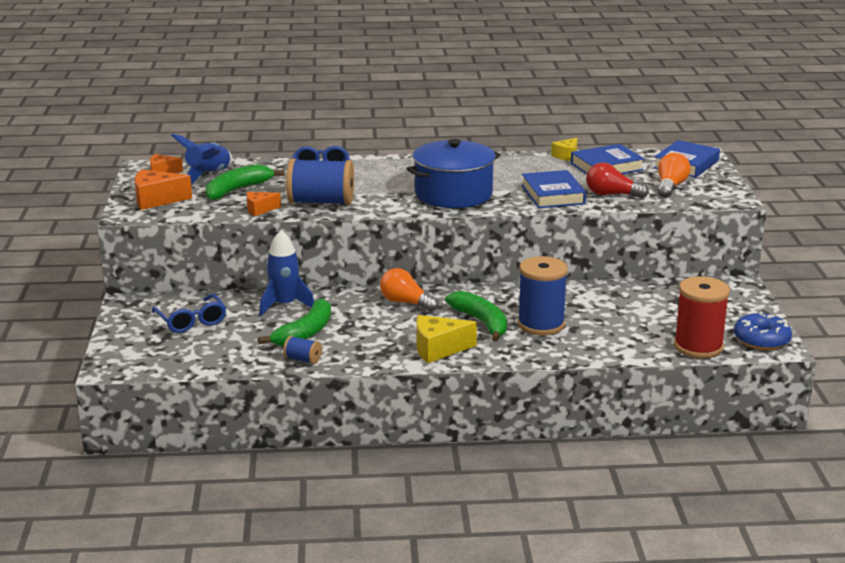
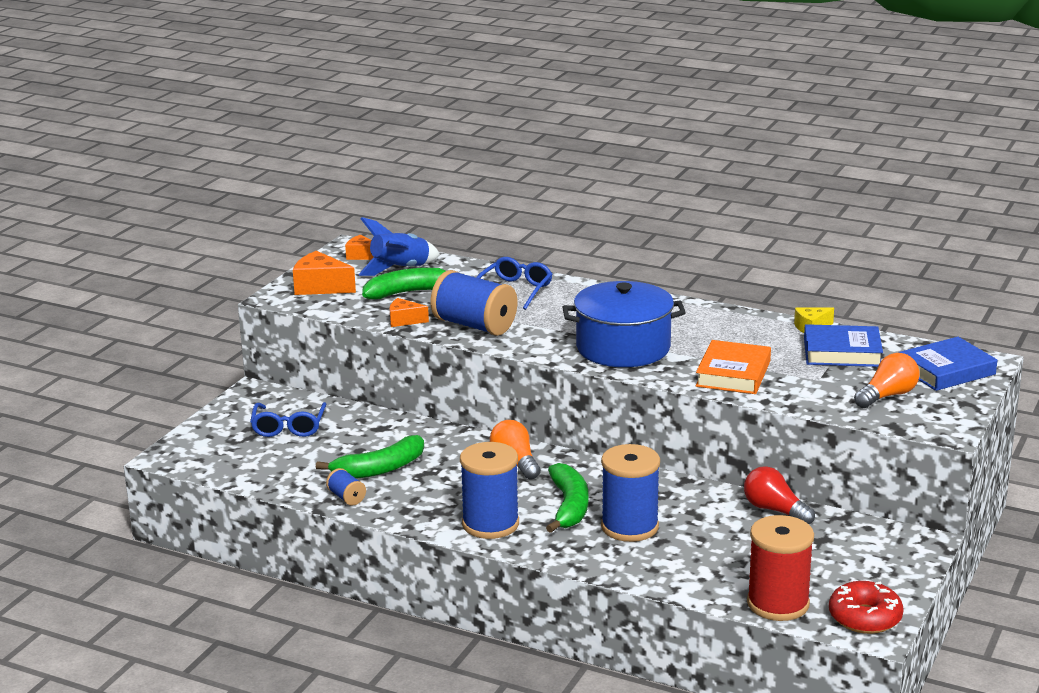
camera: 30 degrees right, 0 degrees up
(284, 305) = (393, 433): blue rocket -> none
(438, 349) = (490, 524): yellow cheese -> blue spool
(553, 195) = (733, 374): blue book -> orange book
(612, 195) = (802, 389): red light bulb -> red light bulb (774, 510)
(761, 340) = (865, 618): blue donut -> red donut

